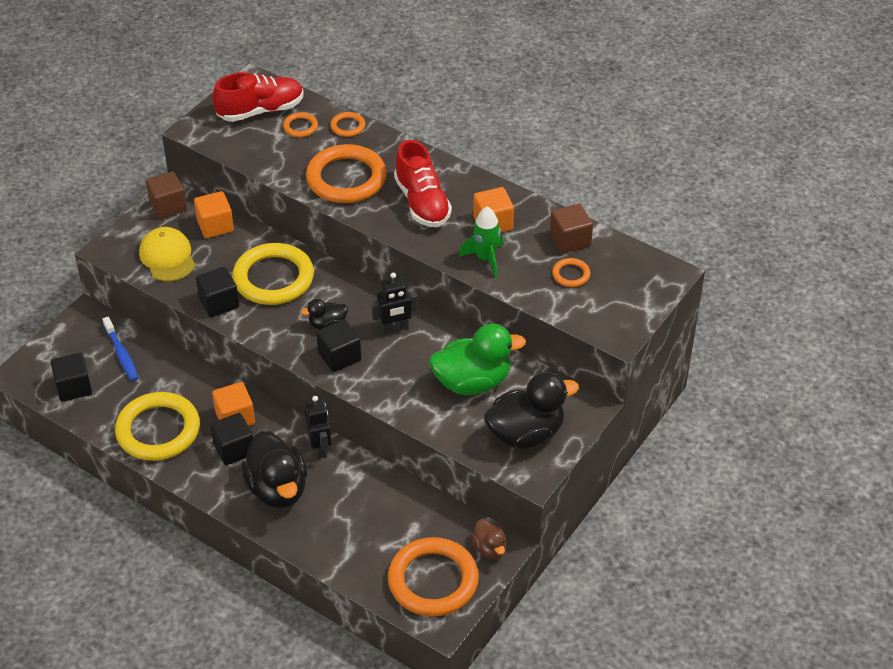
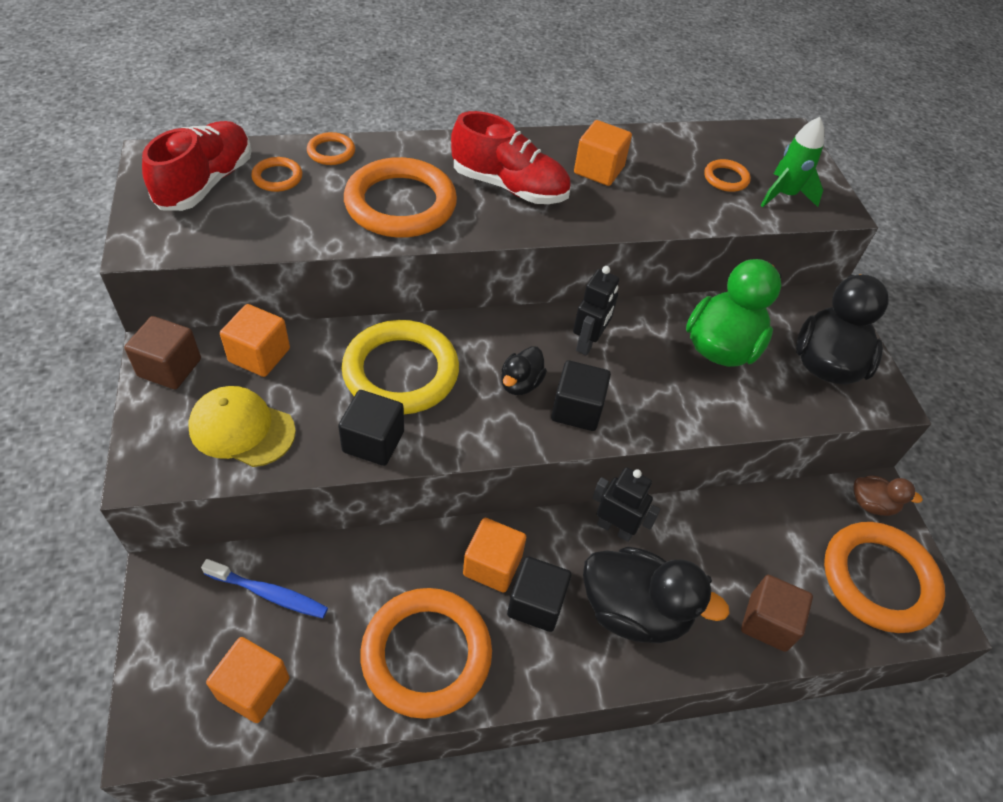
camera: 50 degrees left, 5 degrees up
(74, 387) = (253, 688): black cube -> orange cube
(158, 430) = (426, 654): yellow ring -> orange ring
(485, 259) = (640, 206): green rocket -> green rocket (784, 195)
(570, 240) = (680, 149): brown cube -> brown cube (768, 622)

